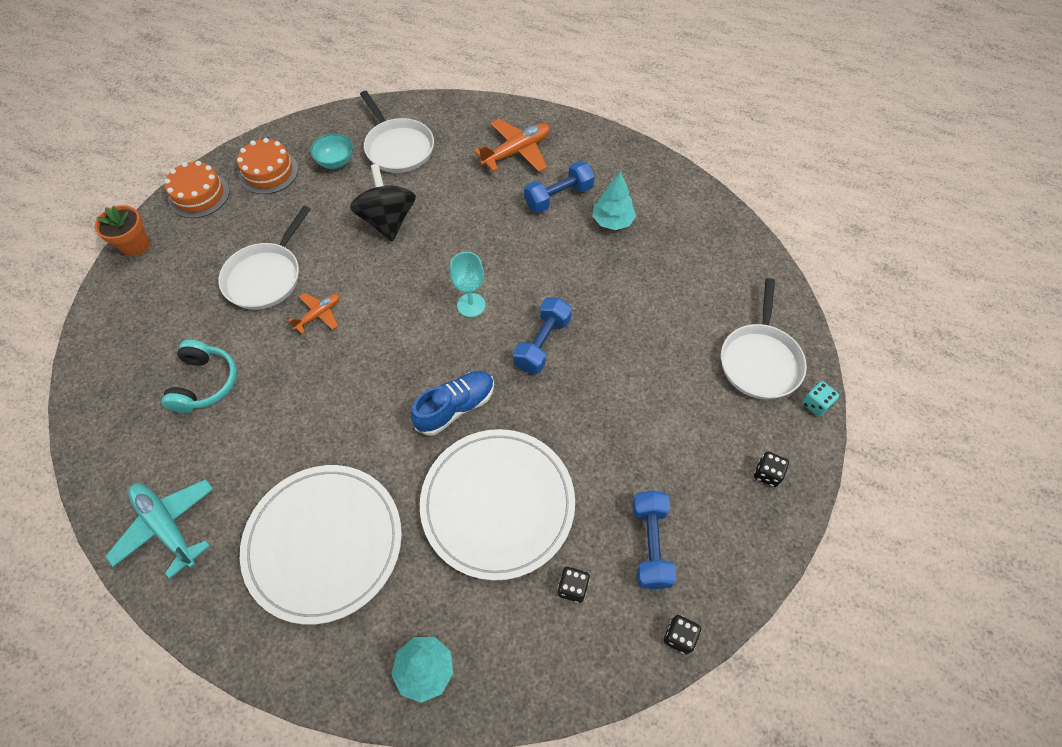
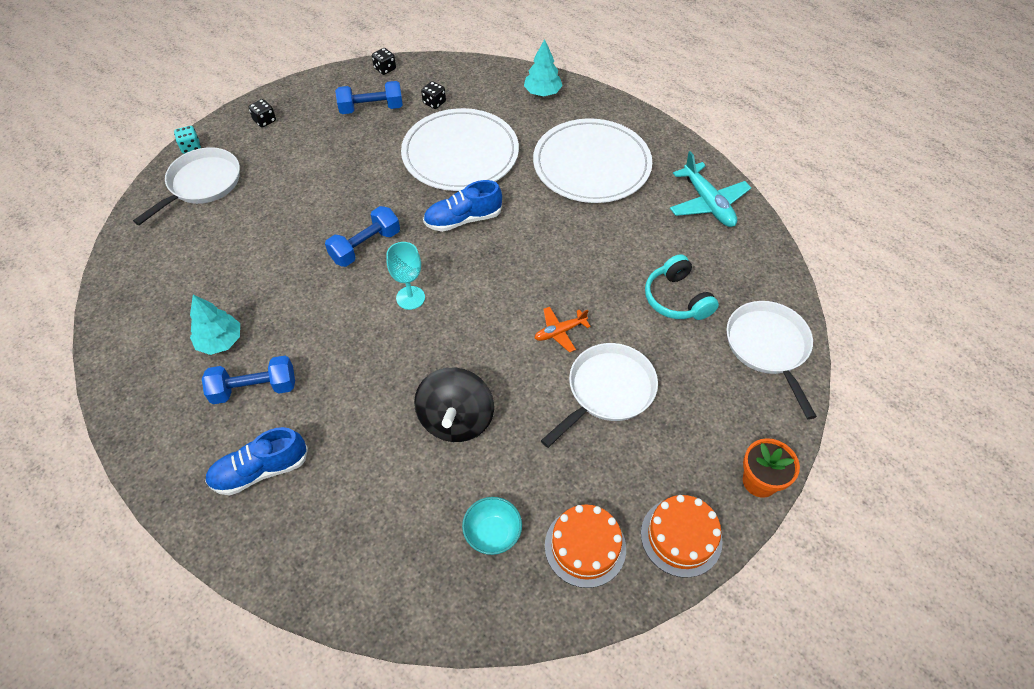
camera: 160 degrees left, 5 degrees down
(205, 383) = (676, 299): turquoise headphones -> turquoise headphones turned 45 degrees counterclockwise
(398, 147) = (404, 531): white pan -> white pan (768, 347)
(517, 152) = (260, 470): orange plane -> blue shoe
(650, 544) = (371, 108): blue dumbbell -> blue dumbbell turned 60 degrees clockwise

